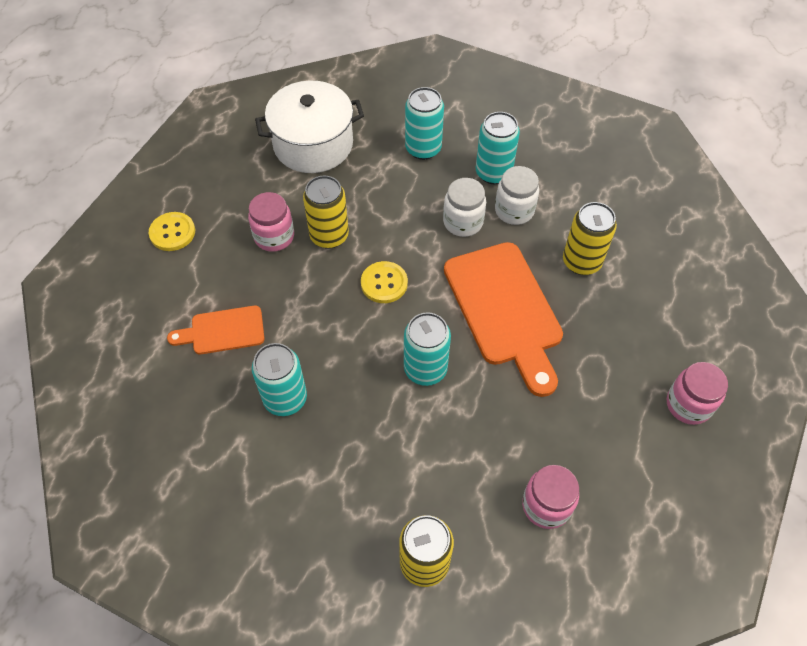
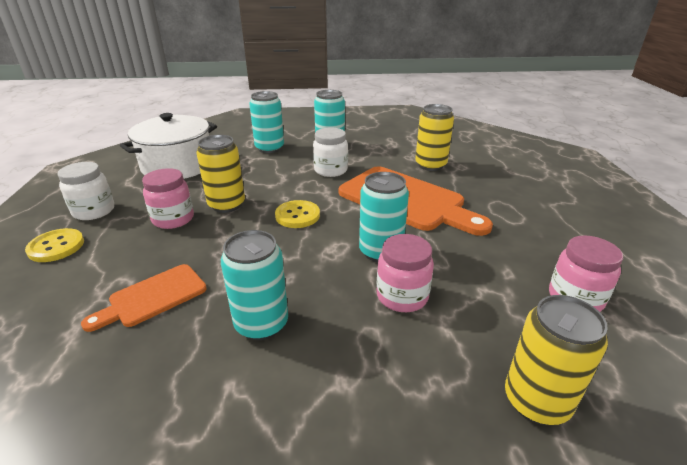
camera: 30 degrees left, 25 degrees down
(514, 210) = (361, 157): white jar -> white jar (94, 211)
(688, 405) = (580, 204): pink jar -> pink jar (402, 296)

